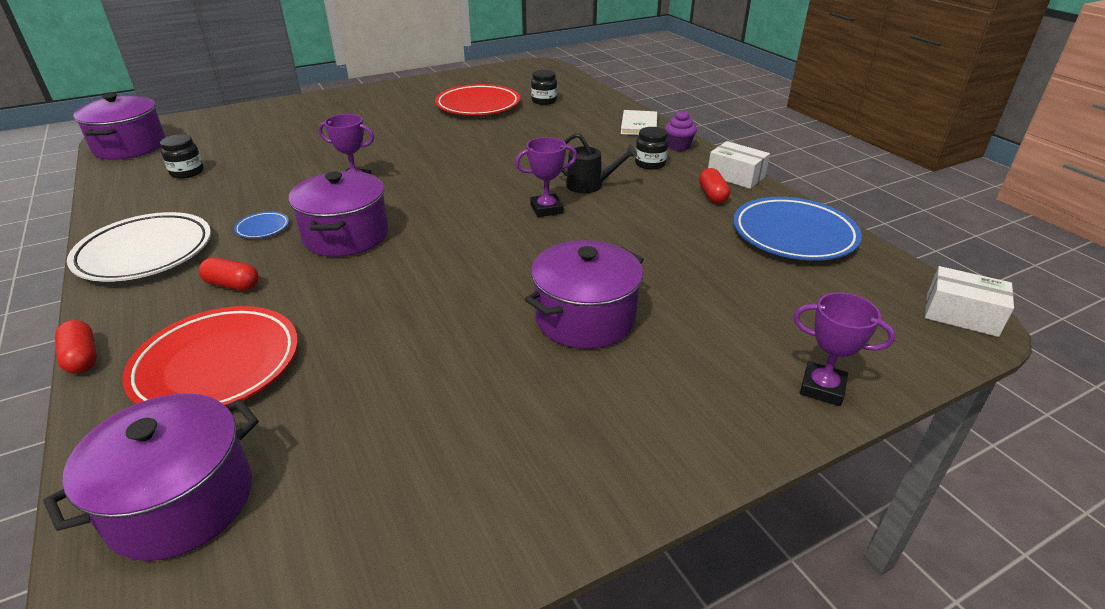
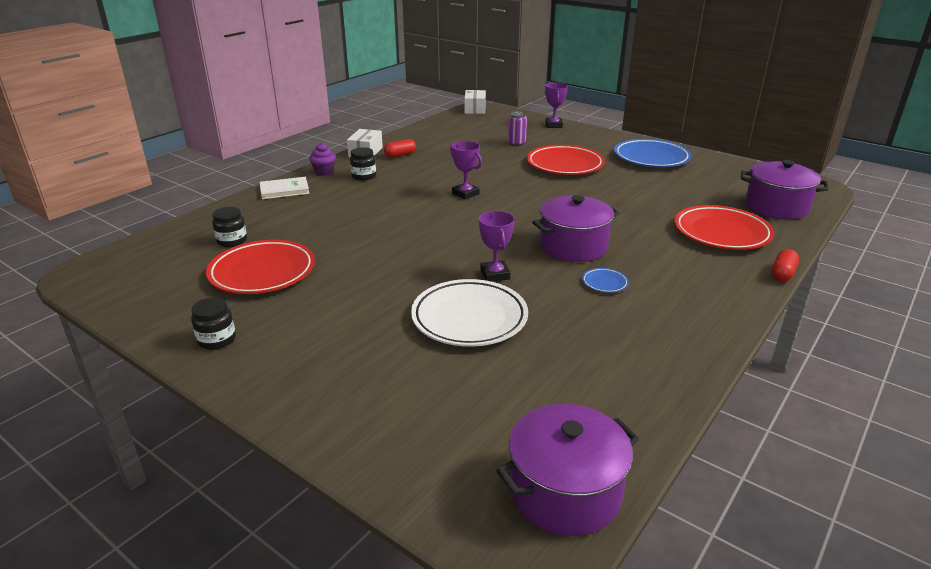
camera: 115 degrees left, 5 degrees down
(145, 253) = (695, 316): white plate -> white plate (469, 318)
(187, 172) = (572, 384): black jar -> black jar (217, 339)
(232, 285) = (670, 261): red capsule -> none
(585, 318) = (565, 165): purple pot -> red plate
(590, 185) = (417, 188): black watering can -> none
(720, 302) = (516, 143): none -> purple can
(793, 235) = (433, 135): blue plate -> blue plate (651, 158)

